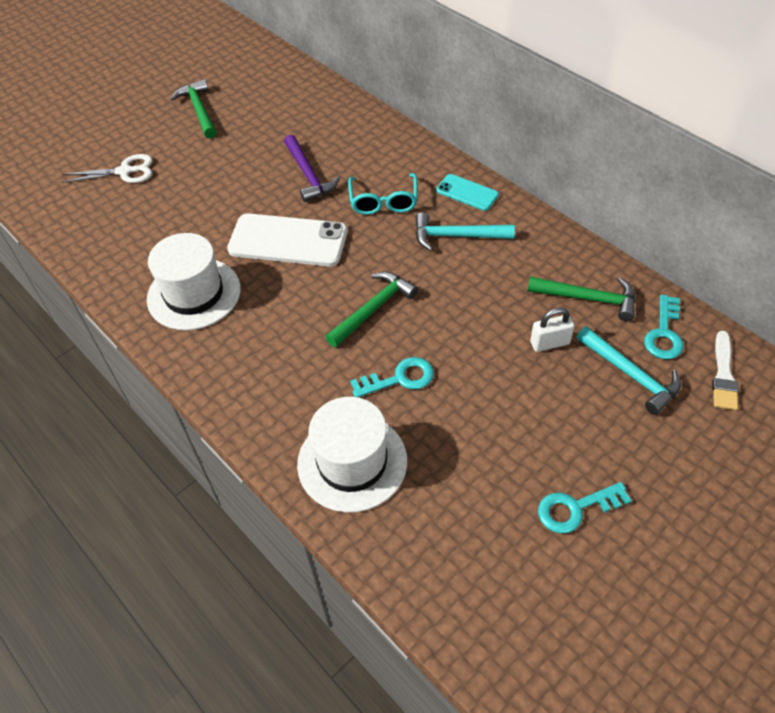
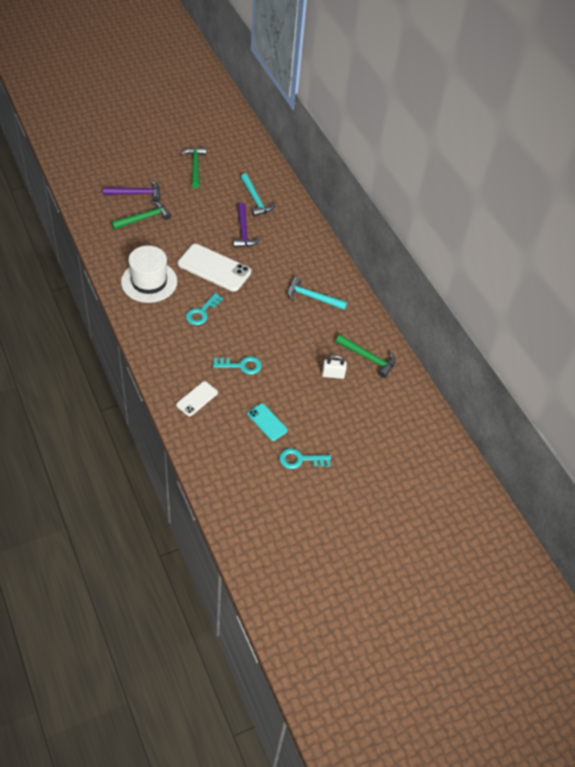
camera: 10 degrees right, 0 degrees up
(125, 171) = (136, 193): white scissors -> purple hammer
(352, 462) = (197, 399): white hat -> white phone
(373, 309) = (245, 323): green hammer -> green hammer (144, 218)
(383, 201) = (280, 262): turquoise glasses -> none
(467, 193) = (332, 273): turquoise phone -> turquoise phone (267, 422)
(631, 375) = (368, 406): turquoise hammer -> turquoise hammer (255, 200)
(664, 333) = (399, 391): turquoise key -> turquoise key (202, 312)
(723, 374) = (419, 423): white brush -> none

